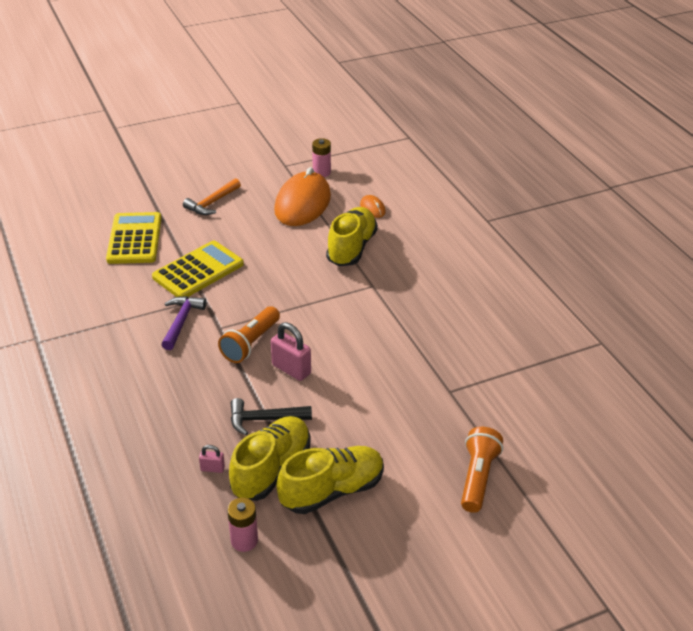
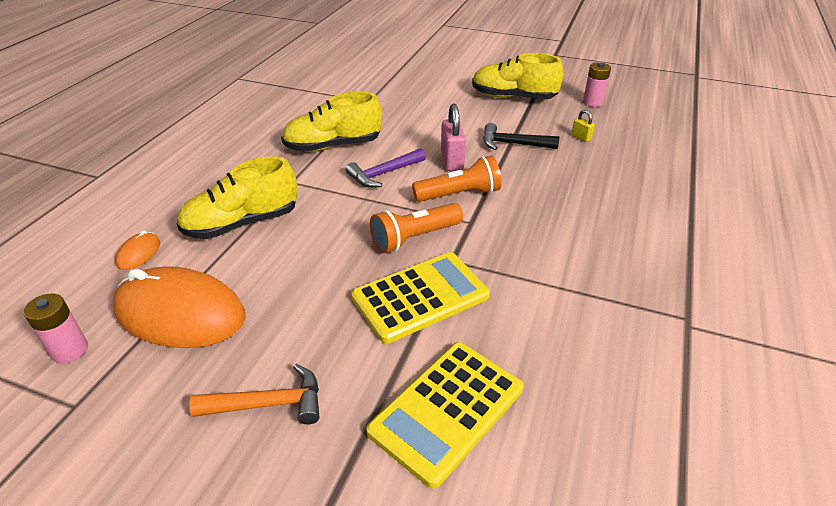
camera: 135 degrees left, 0 degrees up
(181, 321) = (501, 249): purple hammer -> purple hammer (383, 174)
(198, 271) = (420, 297): yellow calculator -> yellow calculator turned 150 degrees clockwise
(212, 468) = (581, 137): pink padlock -> yellow padlock
(264, 419) = (513, 144): black hammer -> black hammer turned 150 degrees clockwise
(271, 469) = (539, 120): yellow shoe -> yellow shoe (333, 146)
(302, 203) = (180, 313): orange mouse -> orange mouse turned 45 degrees clockwise
(478, 477) = (423, 69): orange flashlight -> orange flashlight (414, 238)

